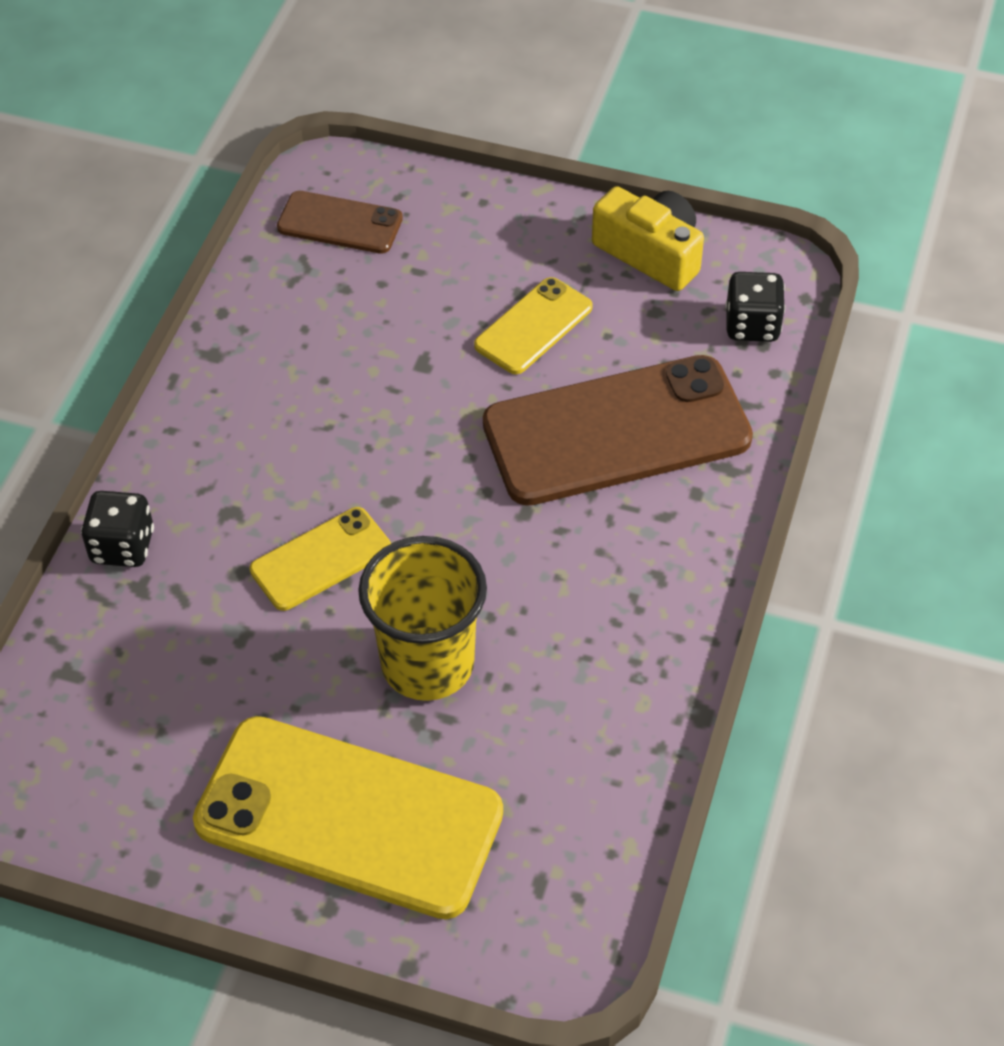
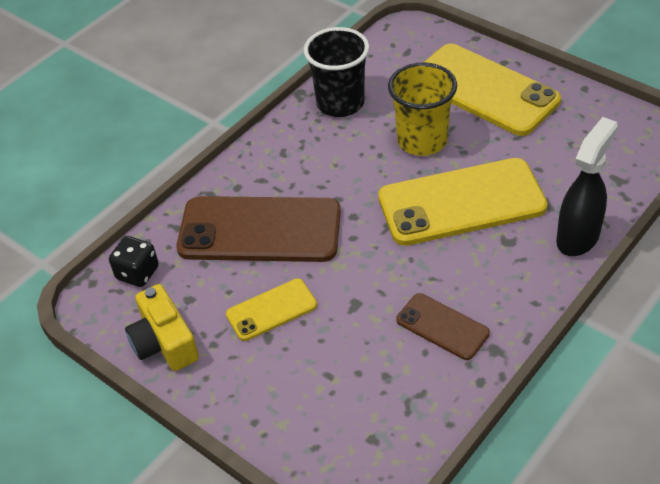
camera: 155 degrees left, 5 degrees down
(122, 546) = (578, 237): black dice -> black spray bottle
(321, 559) = (461, 203): yellow phone -> yellow phone, size x1.97
(340, 223) = (369, 434): brown phone -> brown phone (442, 327)
(612, 709) = (340, 103): none -> black cup

